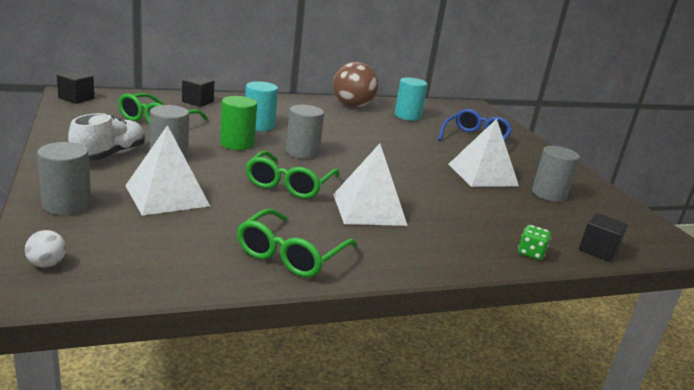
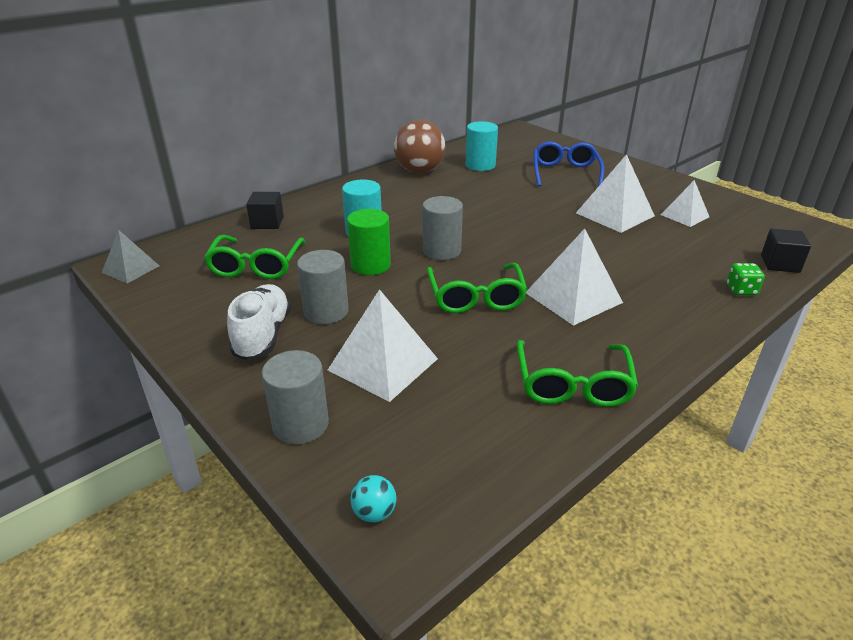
camera: 20 degrees left, 10 degrees up
(47, 264) = (374, 513): white ball -> turquoise ball
(76, 98) = (130, 269): black cube -> grey pyramid
(549, 194) = (685, 216): grey cylinder -> white pyramid

